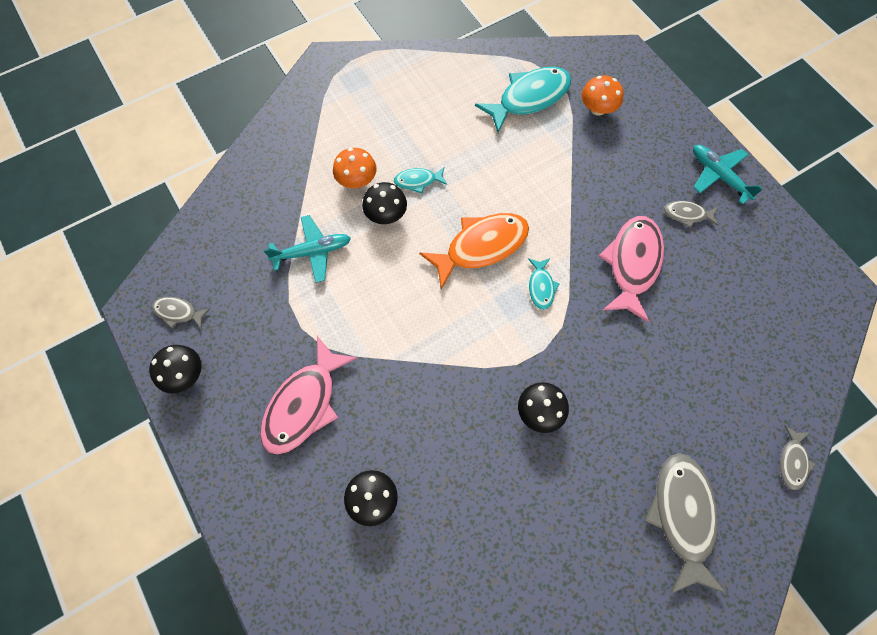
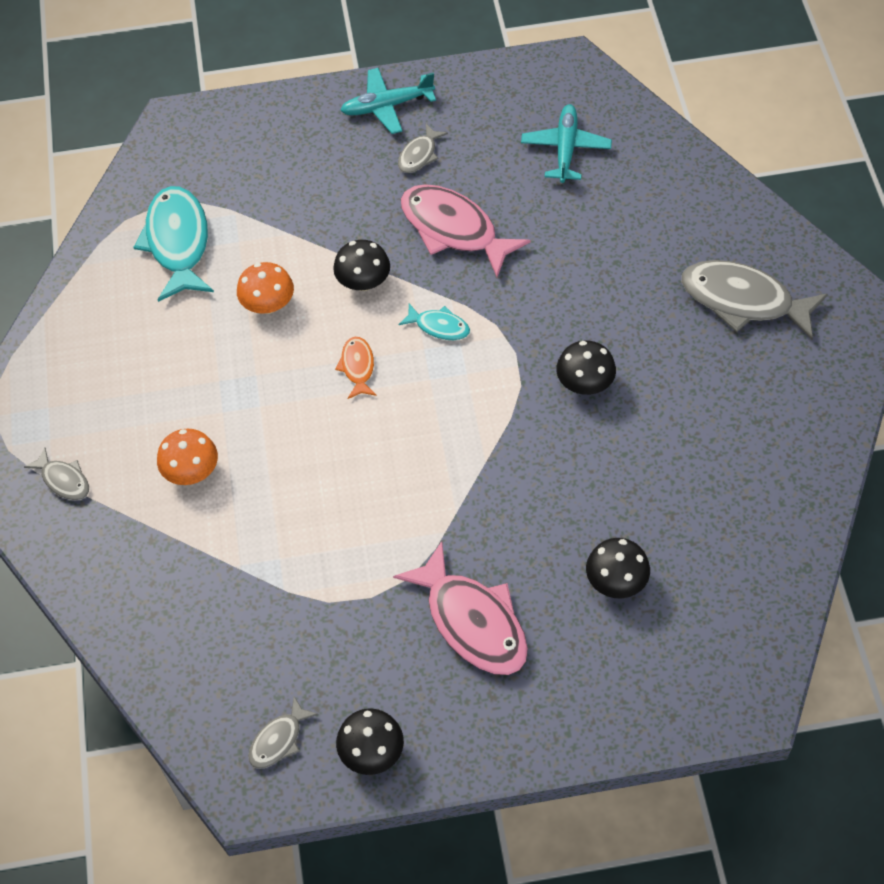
camera: 65 degrees left, 10 degrees down
(312, 252) = (270, 554): turquoise plane -> turquoise plane (565, 149)
(386, 214) = (260, 454): black mushroom -> black mushroom (363, 282)
(418, 181) = (231, 403): turquoise fish -> none
(481, 246) = (357, 367): orange fish -> orange fish, size x0.50
(597, 109) = (234, 180): orange mushroom -> orange mushroom (268, 304)
(792, 461) = (726, 188): grey fish -> grey fish (64, 480)

